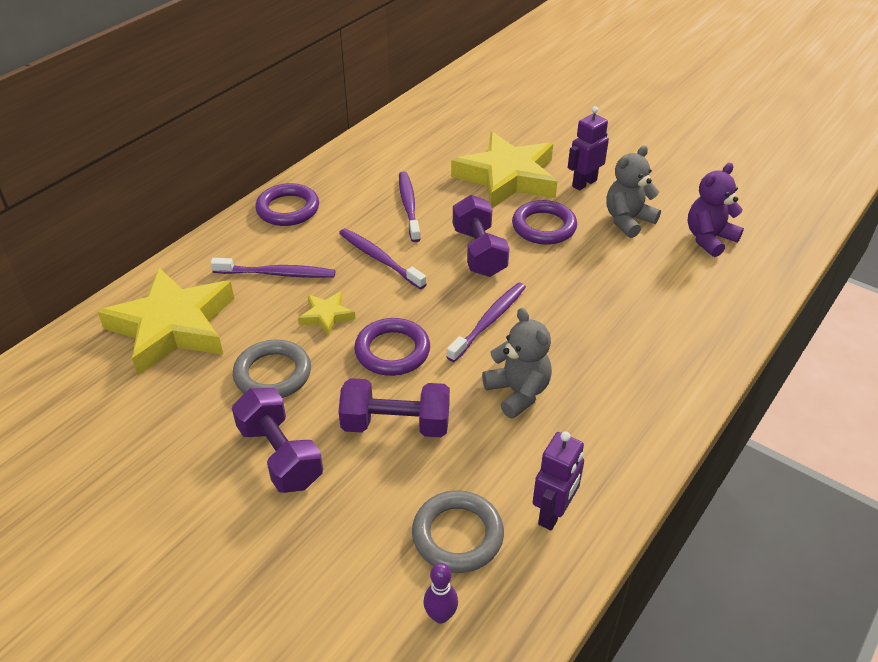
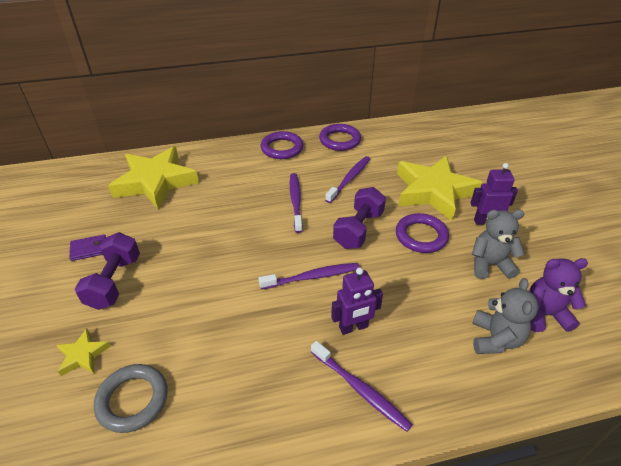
camera: 40 degrees right, 0 degrees up
(194, 445) = (89, 249): none -> purple wallet
(273, 374) = (166, 234): grey ring -> none
(277, 274) = (234, 181): purple toothbrush -> purple toothbrush (360, 389)
(326, 316) = (229, 218): yellow star -> yellow star (83, 355)
(392, 351) = (237, 260): purple ring -> purple ring (340, 140)
(396, 424) = (186, 305): purple dumbbell -> none
(440, 615) = (64, 443): purple bowling pin -> none
(518, 392) = (274, 335): grey teddy bear -> grey teddy bear (495, 339)
(553, 513) = (198, 433): purple robot -> purple robot (353, 327)

